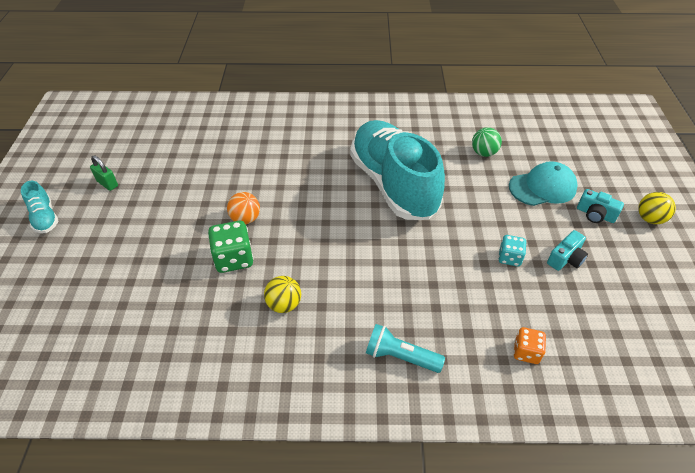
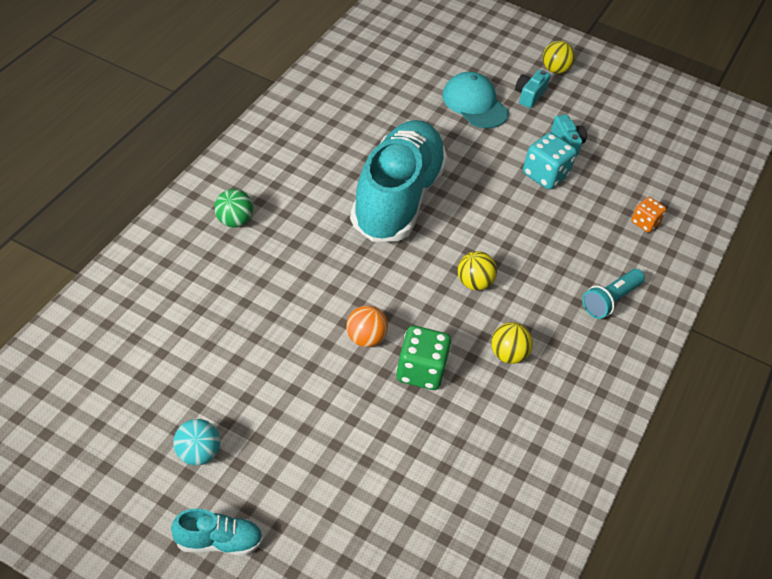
camera: 70 degrees left, 0 degrees up
(107, 184) = (197, 454): green padlock -> turquoise ball
(344, 257) = (473, 283): none -> yellow ball
(393, 184) = (396, 199): turquoise shoe -> turquoise shoe turned 105 degrees clockwise
(483, 153) = (399, 112): green ball -> green ball (233, 221)
(509, 258) = (545, 175): turquoise dice -> turquoise dice, size x1.62
(542, 187) = (474, 104): turquoise cap -> turquoise cap turned 45 degrees counterclockwise
(595, 214) = (529, 95): turquoise camera -> turquoise camera turned 150 degrees clockwise

